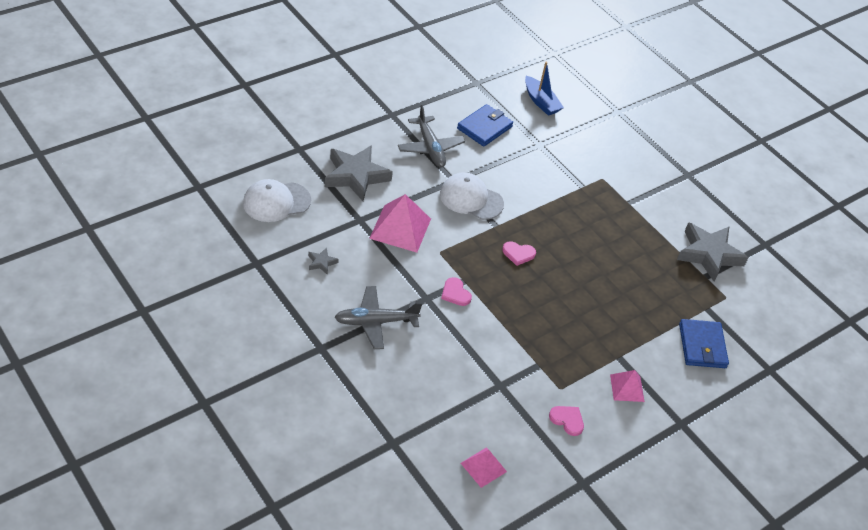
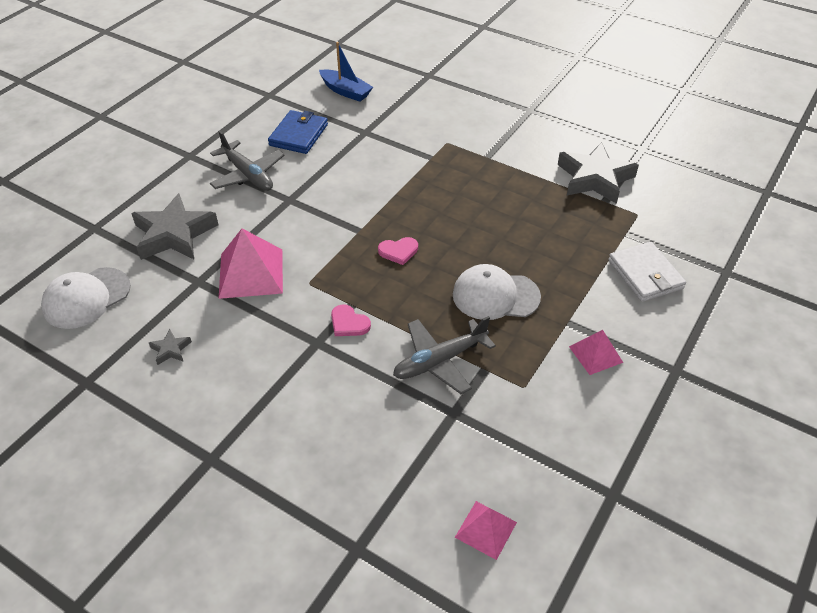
camera: 15 degrees left, 0 degrees up
(375, 322) = (267, 396): grey plane -> grey plane (439, 361)
(471, 199) = (318, 212): white cap -> white cap (495, 296)
(567, 420) = (552, 422): pink heart -> none
(702, 346) = (645, 274): blue wallet -> white wallet

